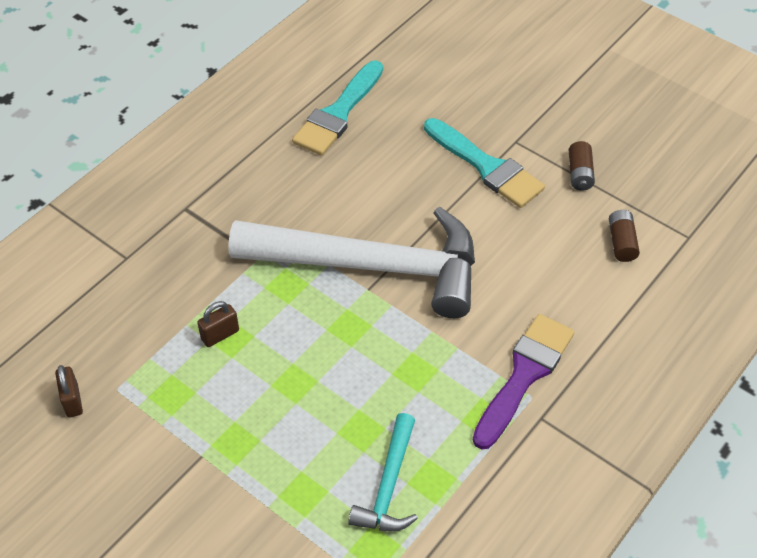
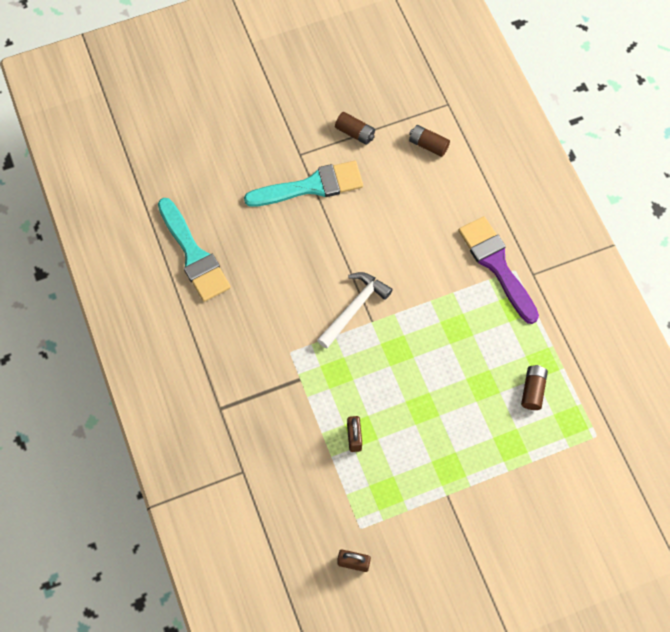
camera: 60 degrees left, 15 degrees up
(373, 266) = (354, 308): white hammer -> white hammer, size x0.46
(388, 486) = (532, 390): turquoise hammer -> brown battery

